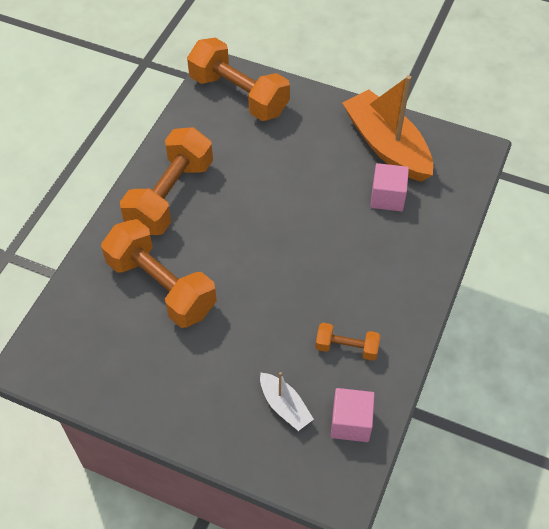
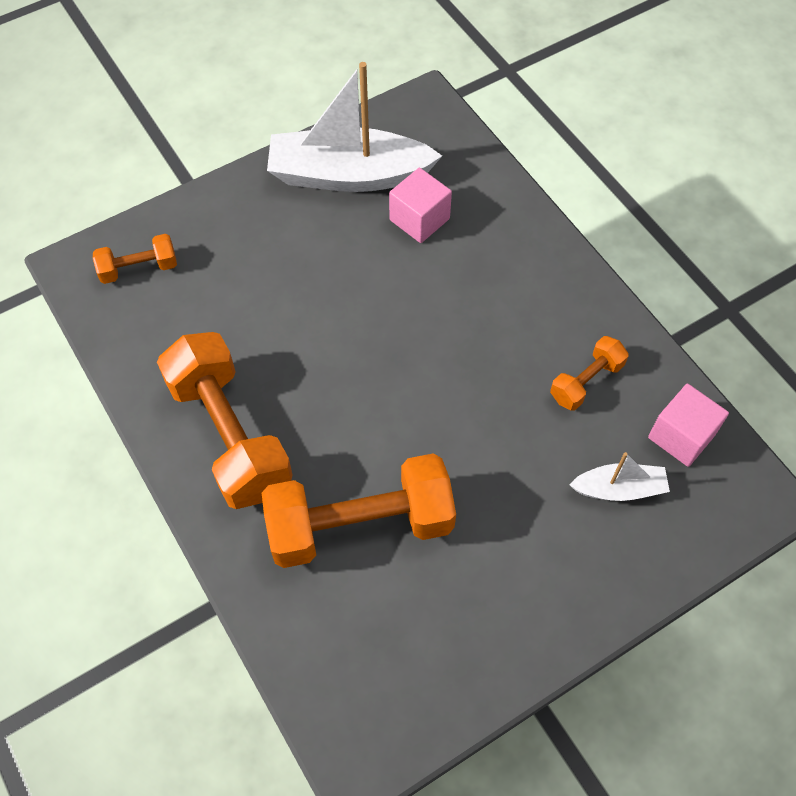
camera: 55 degrees left, 5 degrees up
(239, 95) = (139, 268): orange dumbbell -> orange dumbbell, size x0.49
(386, 146) = (349, 175): orange boat -> white boat

